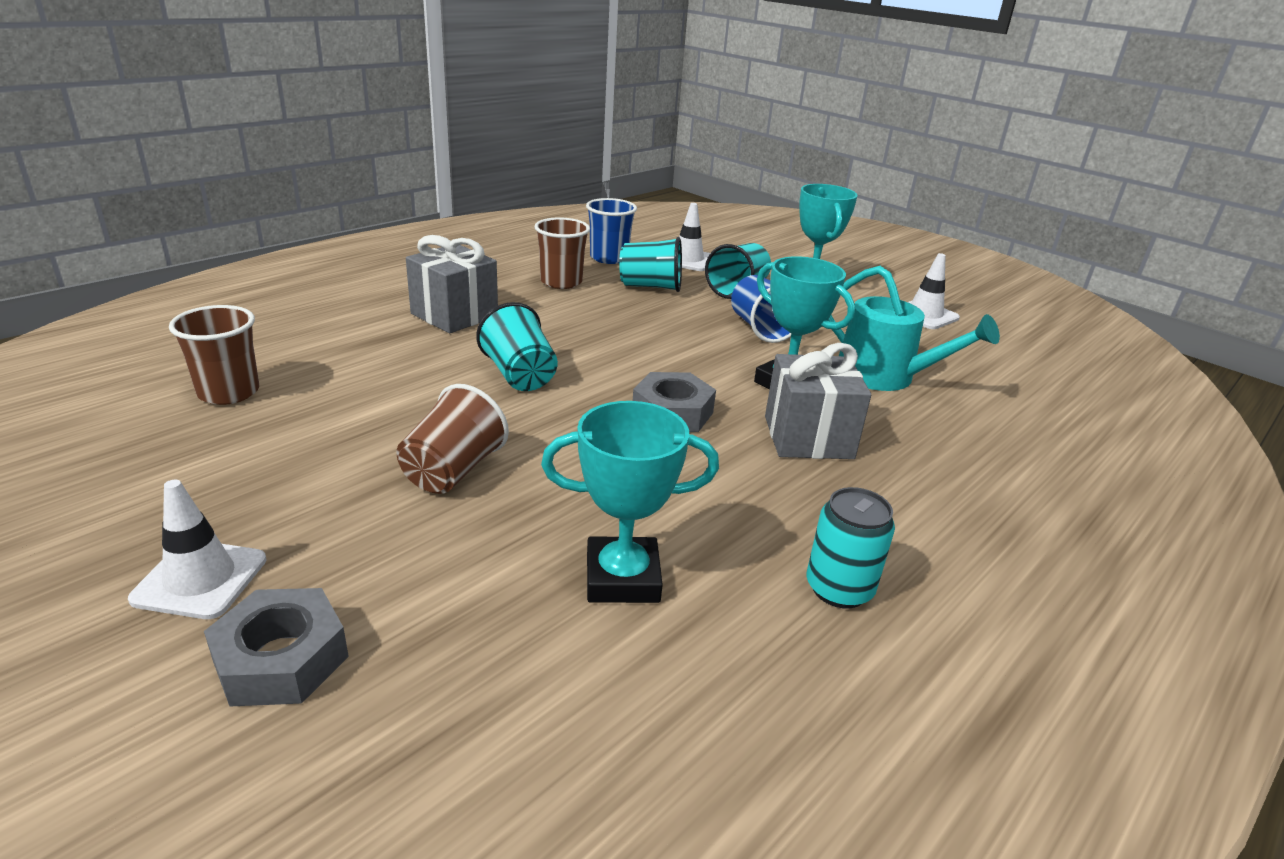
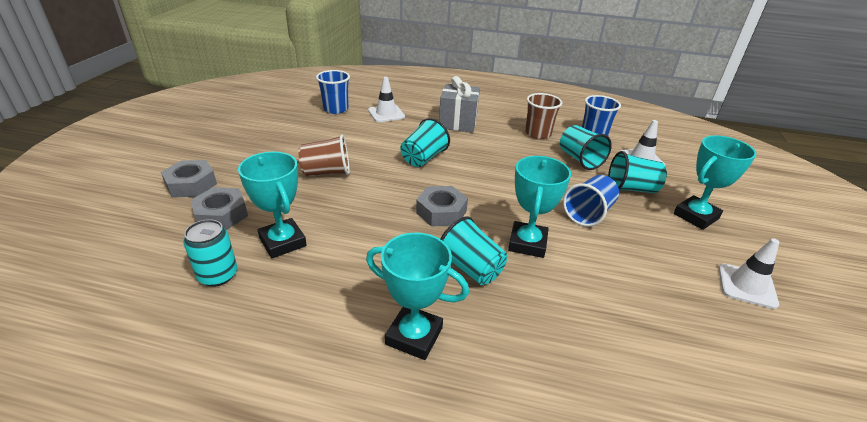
camera: 60 degrees right, 5 degrees up
(200, 579) = (223, 153): white traffic cone -> white traffic cone (386, 113)
(229, 392) = (336, 109): brown cup -> blue cup
(459, 635) = (221, 214): none -> grey nut
(808, 437) = (470, 268): grey gift -> turquoise cup
(839, 589) = (322, 318): turquoise can -> turquoise can (218, 275)
(884, 376) = (599, 285): turquoise watering can -> none
(909, 522) = (414, 336): none -> turquoise trophy

